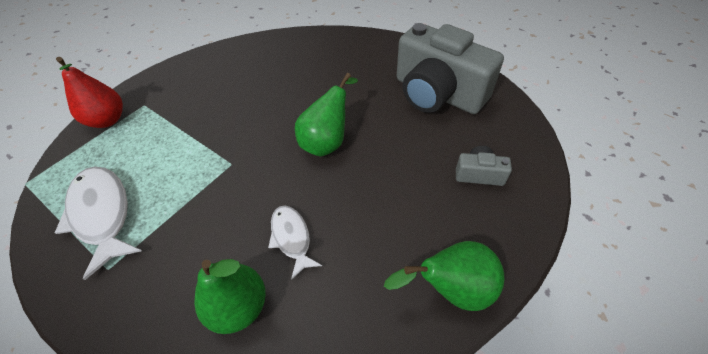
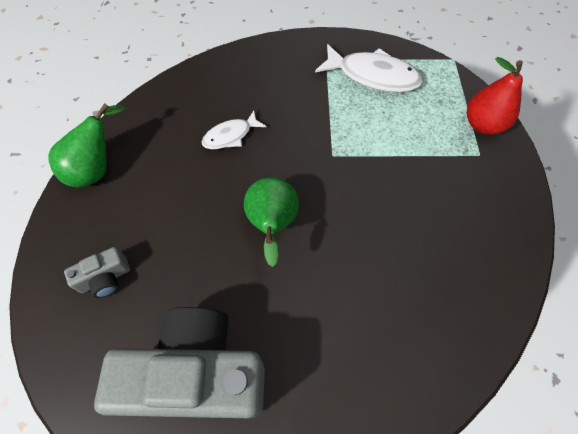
camera: 140 degrees right, 10 degrees up
(239, 306) = (228, 88): green pear -> none
(291, 238) = (230, 136): white fish -> white fish turned 120 degrees clockwise

